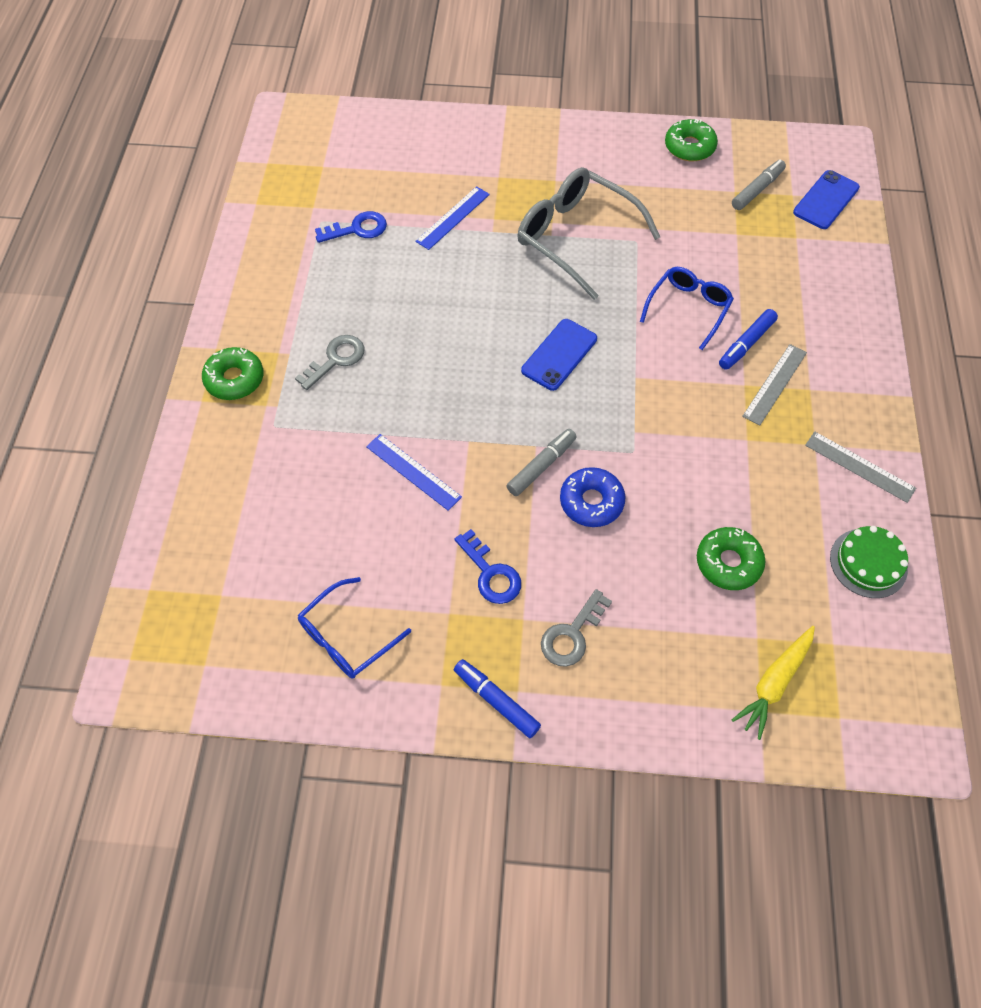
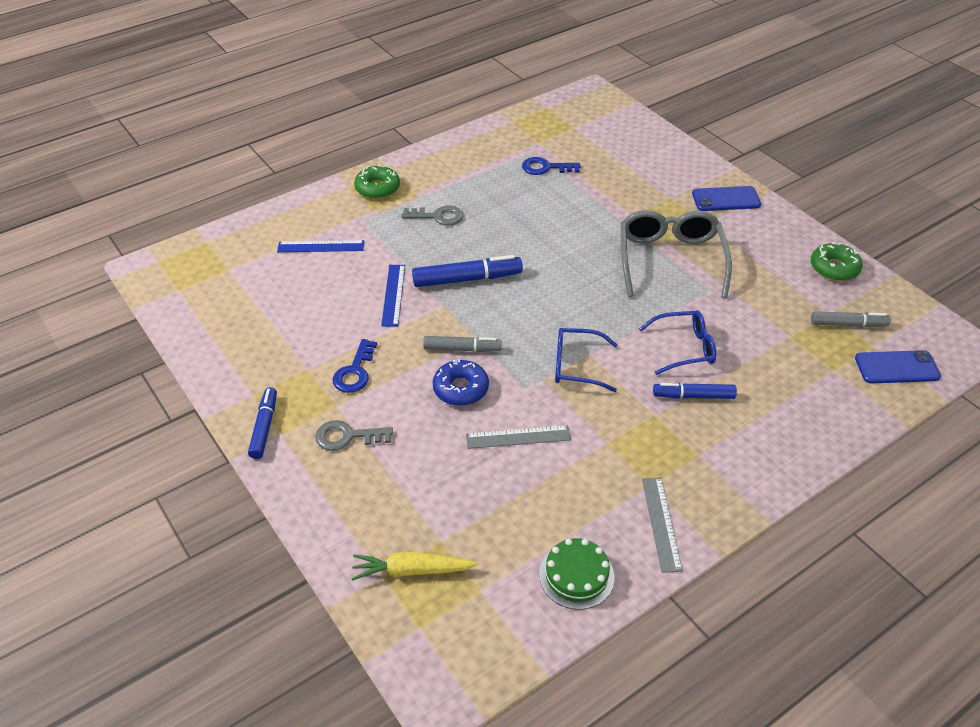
camera: 50 degrees right, 15 degrees down
(346, 637) = (248, 335): blue glasses -> blue glasses (576, 366)
(357, 229) = (545, 168): blue key -> blue key turned 150 degrees clockwise
(451, 398) = (467, 279): none -> blue marker
(453, 218) = (609, 199): blue ruler -> blue ruler (321, 246)
(559, 355) = (561, 307): blue phone -> blue phone (726, 199)
(728, 563) = (488, 489): green donut -> none
(775, 384) = (677, 432): grey ruler -> grey ruler (518, 437)

